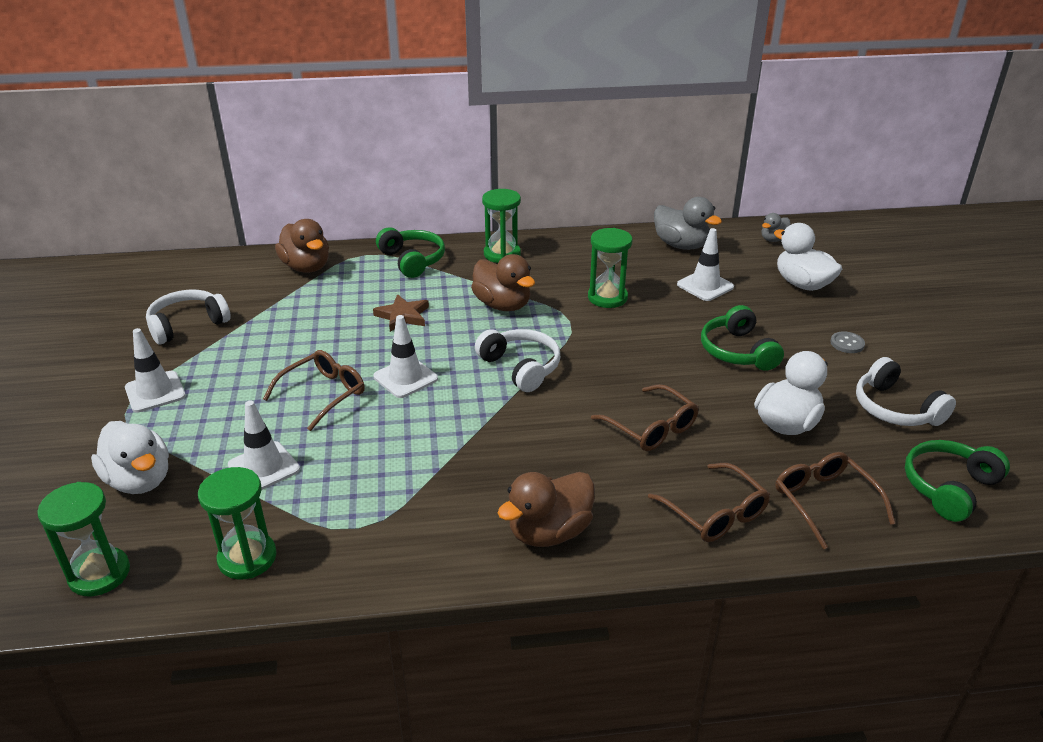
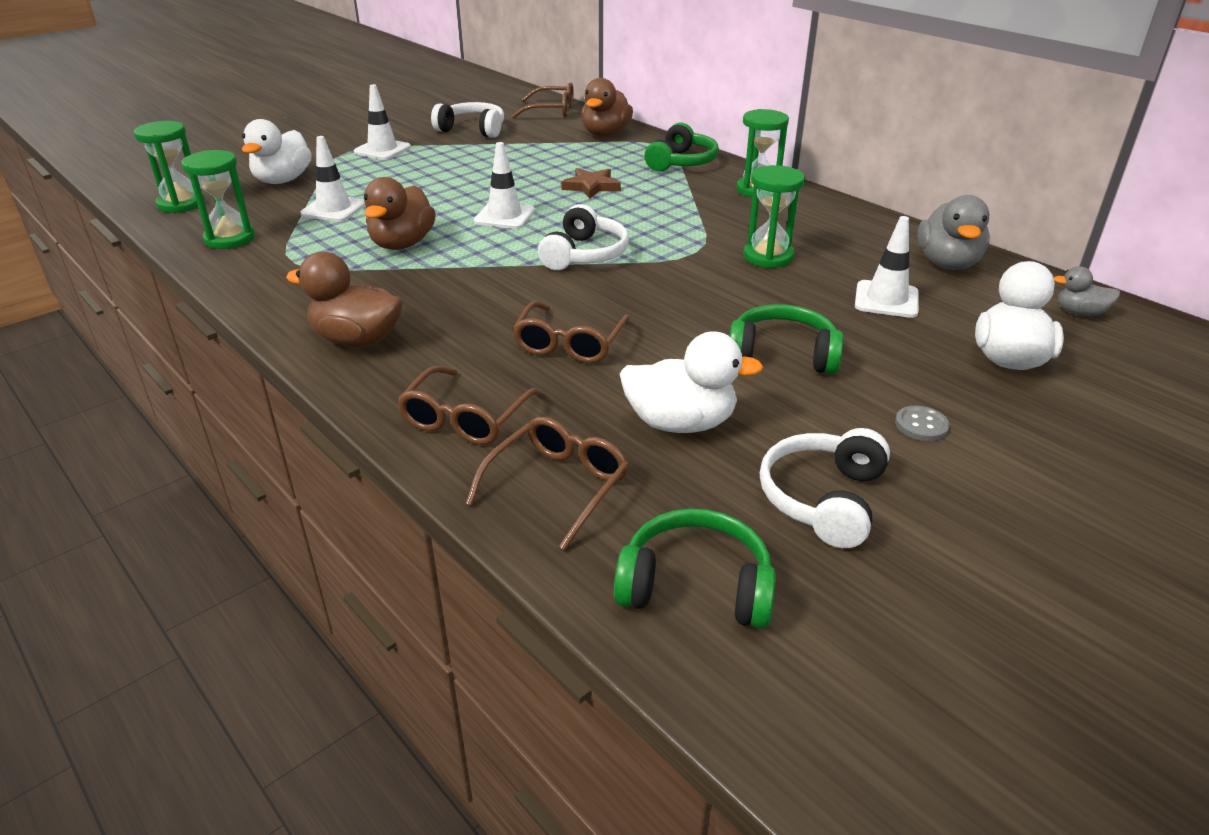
camera: 55 degrees right, 0 degrees up
(323, 394) = (444, 197): brown glasses -> brown glasses (551, 111)
(503, 305) = (672, 216): brown duck -> brown duck (402, 244)
(737, 351) = (782, 354): green headphones -> green headphones turned 60 degrees clockwise

